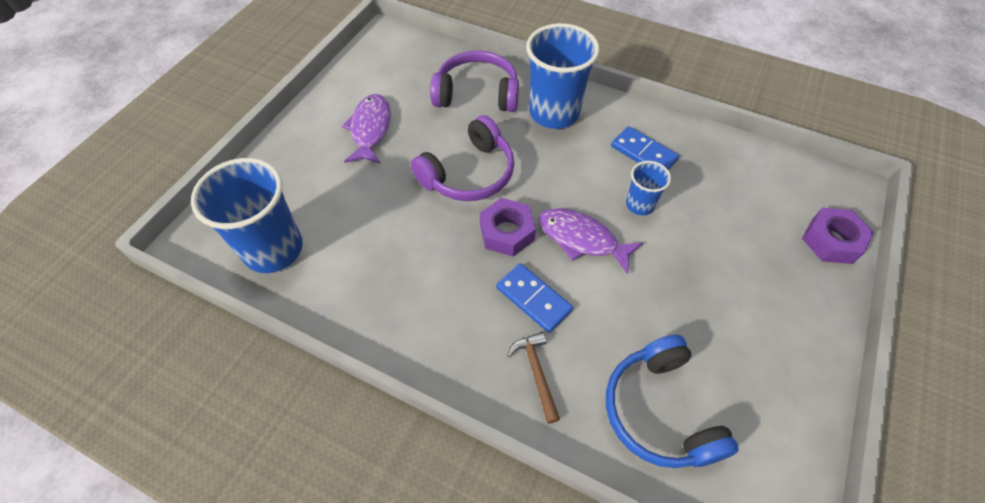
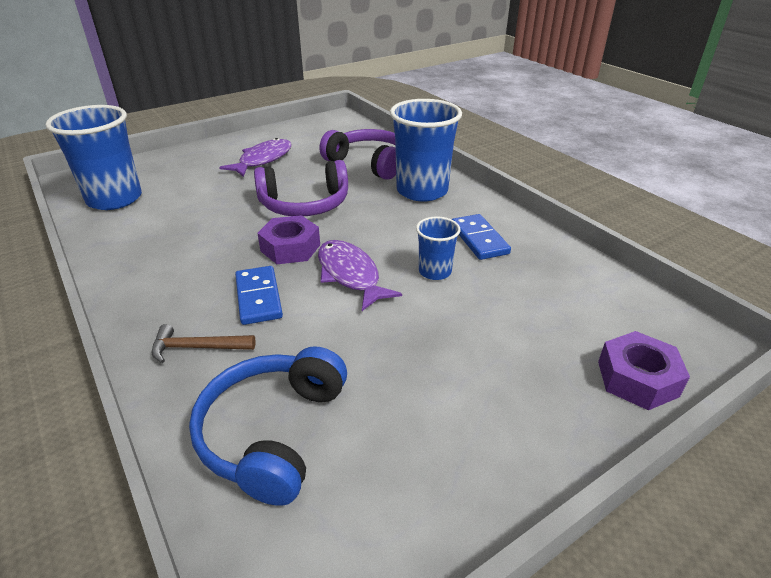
camera: 30 degrees right, 20 degrees down
(536, 372) = (197, 347): brown hammer -> brown hammer turned 105 degrees counterclockwise

